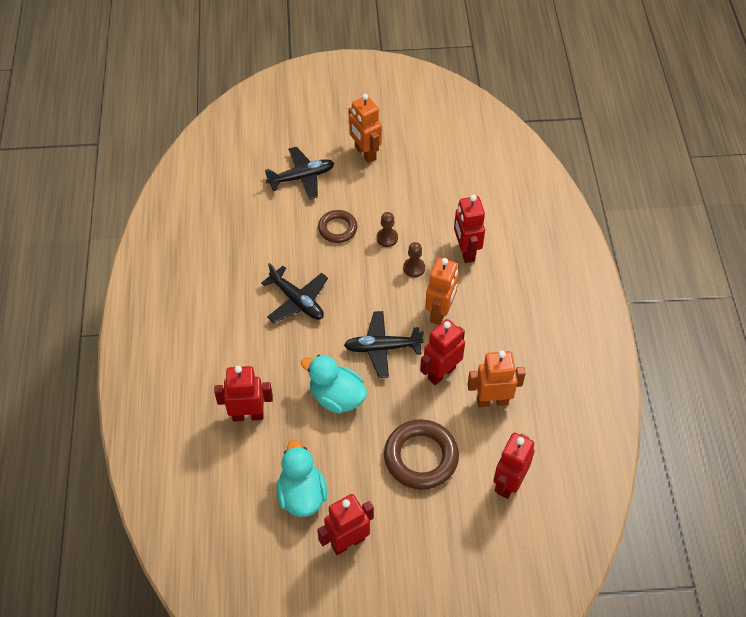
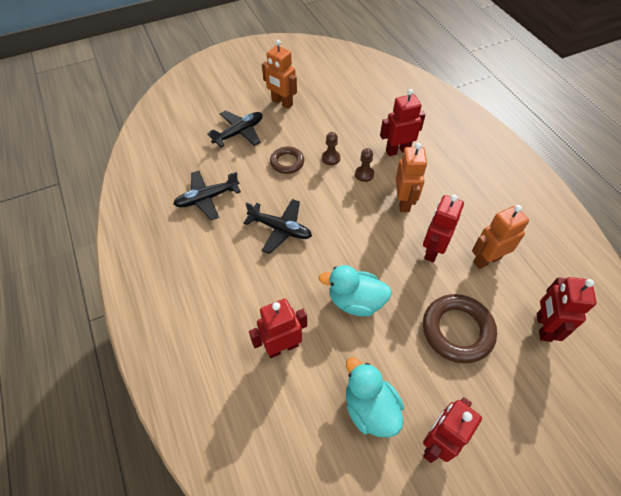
camera: 20 degrees left, 0 degrees up
(382, 348) = (372, 245): black plane -> black plane (207, 198)
(466, 251) = (397, 150): red robot -> red robot turned 105 degrees clockwise

